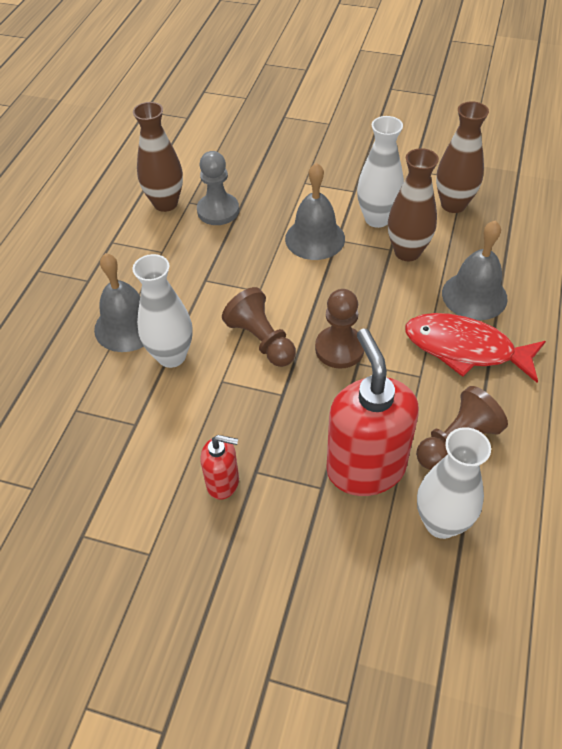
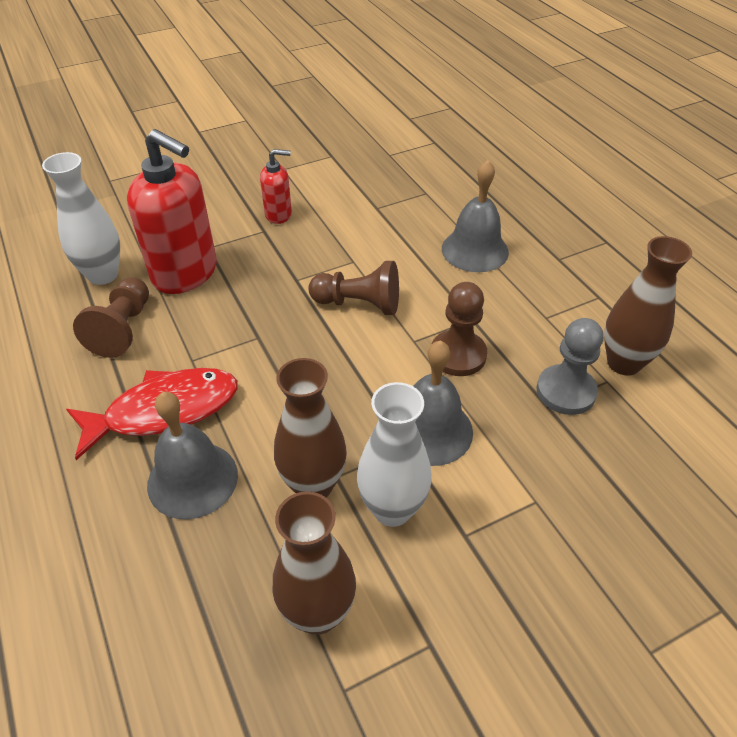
camera: 135 degrees right, 5 degrees down
(171, 356) = (412, 253): white vase -> none
(223, 482) = (278, 214): red soap dispenser -> red soap dispenser turned 150 degrees counterclockwise
(339, 348) = (285, 338): brown pawn -> brown pawn (458, 355)

